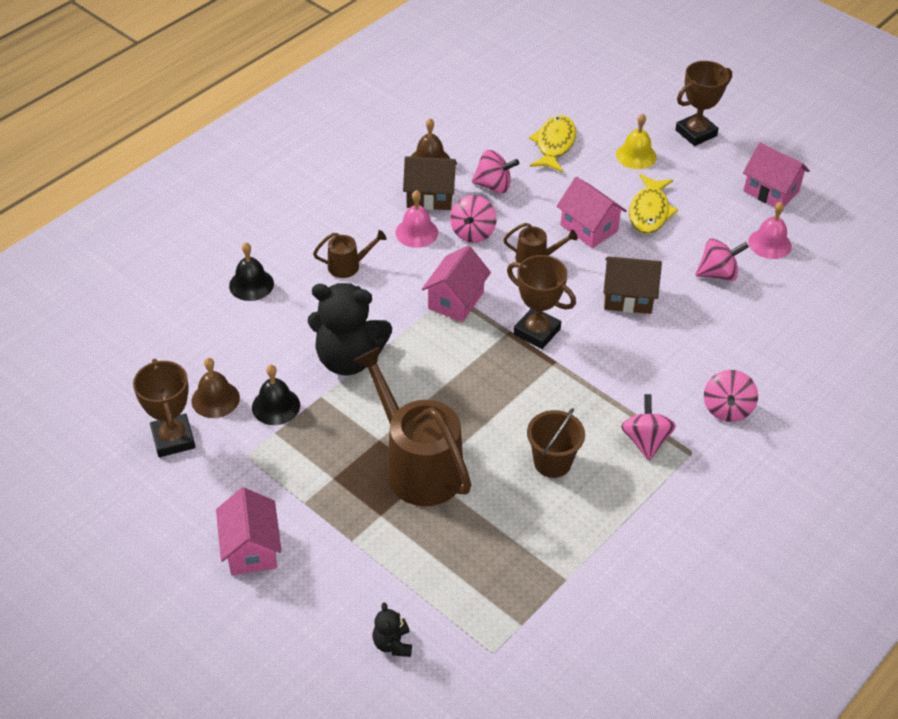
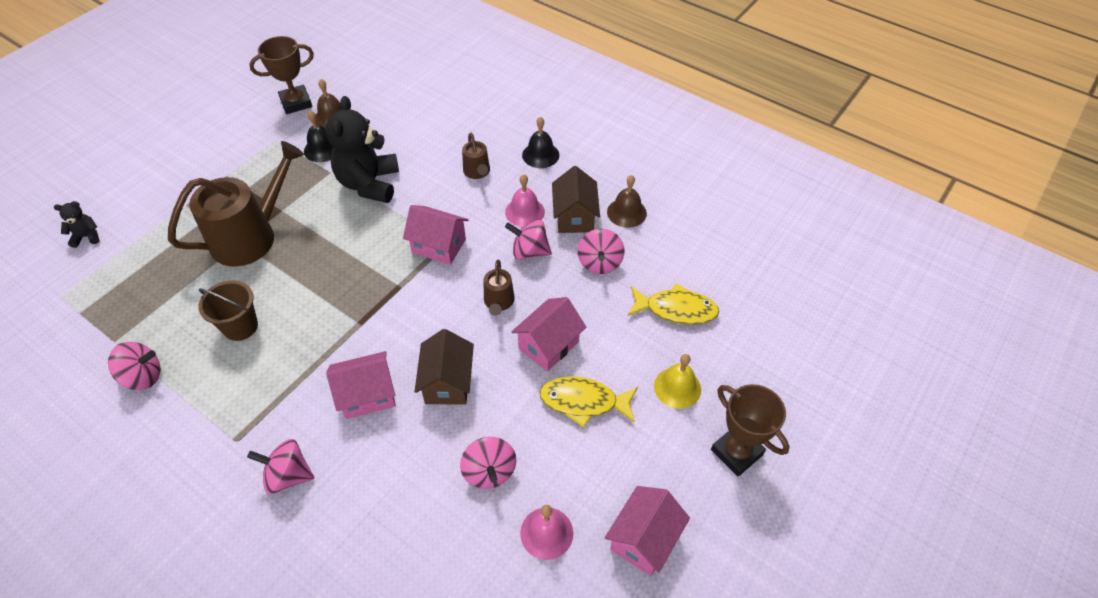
camera: 85 degrees right, 5 degrees up
(251, 284) = (452, 119): black bell -> black bell (540, 155)
(251, 549) = (190, 154): pink house -> pink house (367, 395)
(537, 332) = (399, 307): brown trophy -> none
(645, 440) = (256, 400): pink spinning top -> pink spinning top (143, 376)

